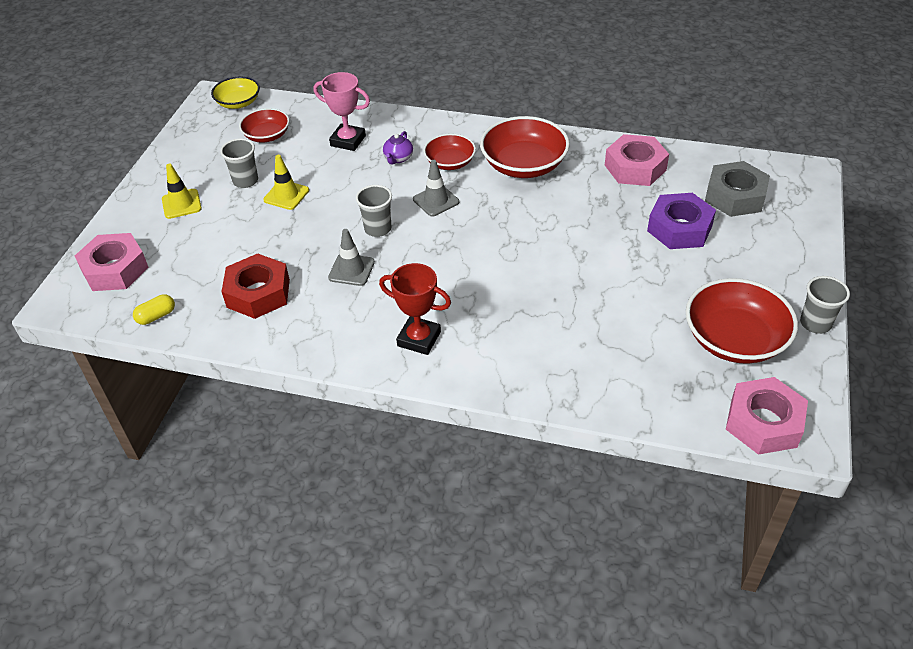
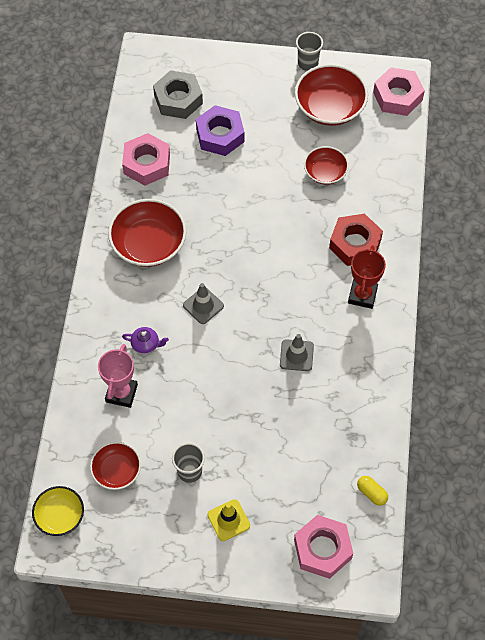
camera: 100 degrees left, 15 degrees up
(258, 293) = (333, 420): red nut -> red nut (355, 244)
(286, 195) = (207, 429): yellow traffic cone -> none
(378, 229) = (244, 344): grey cup -> none
(450, 162) = (149, 301): red bowl -> red bowl (325, 172)

